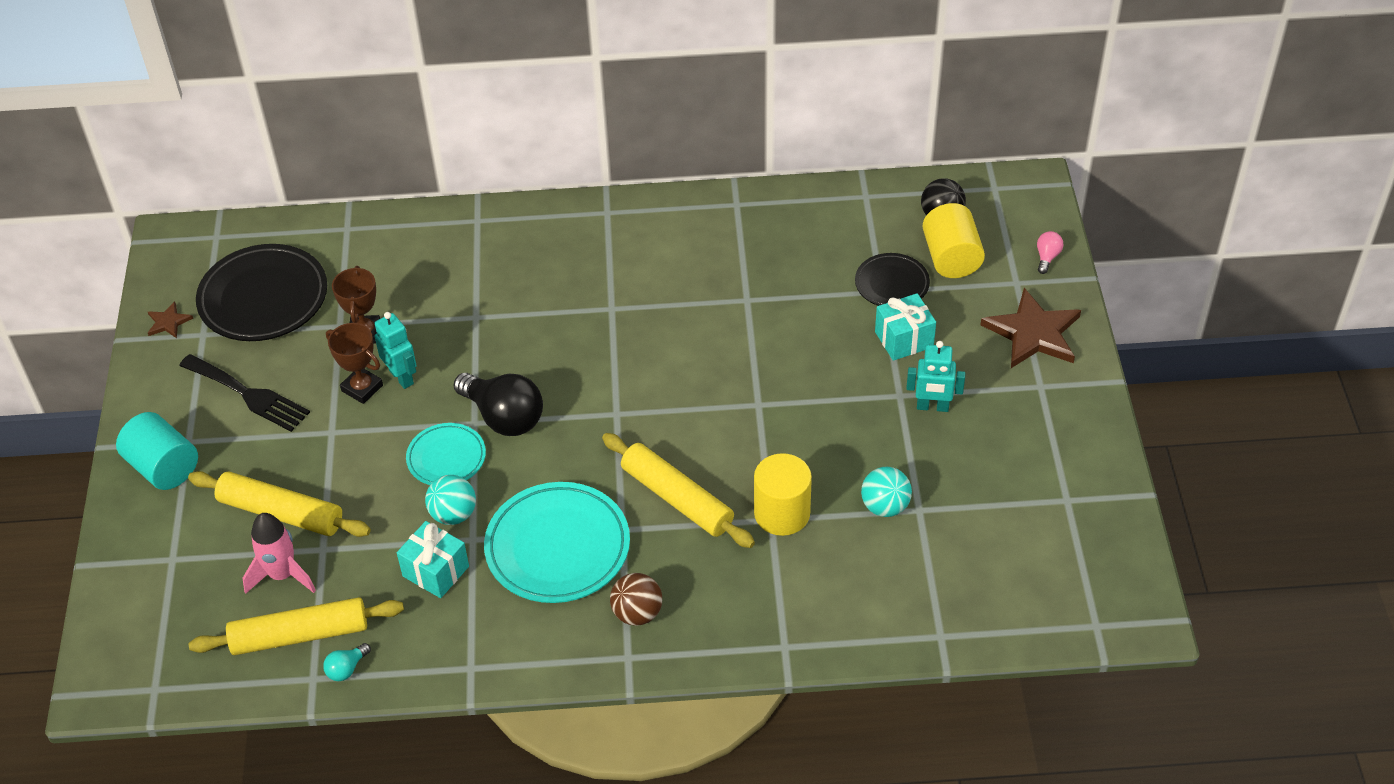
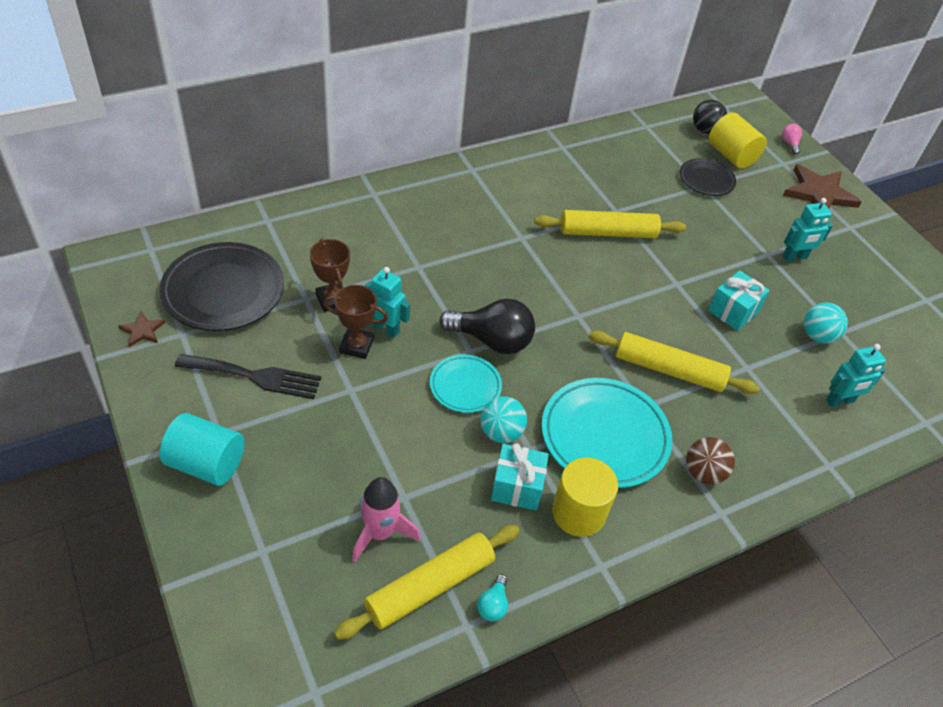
camera: 30 degrees left, 0 degrees up
(281, 513) = (346, 475): yellow rolling pin -> yellow rolling pin (608, 233)
(782, 513) = (752, 360): yellow cylinder -> yellow cylinder (578, 513)
(853, 584) = (840, 401): none -> turquoise robot
(904, 339) = (742, 215): turquoise gift -> turquoise gift (733, 311)

